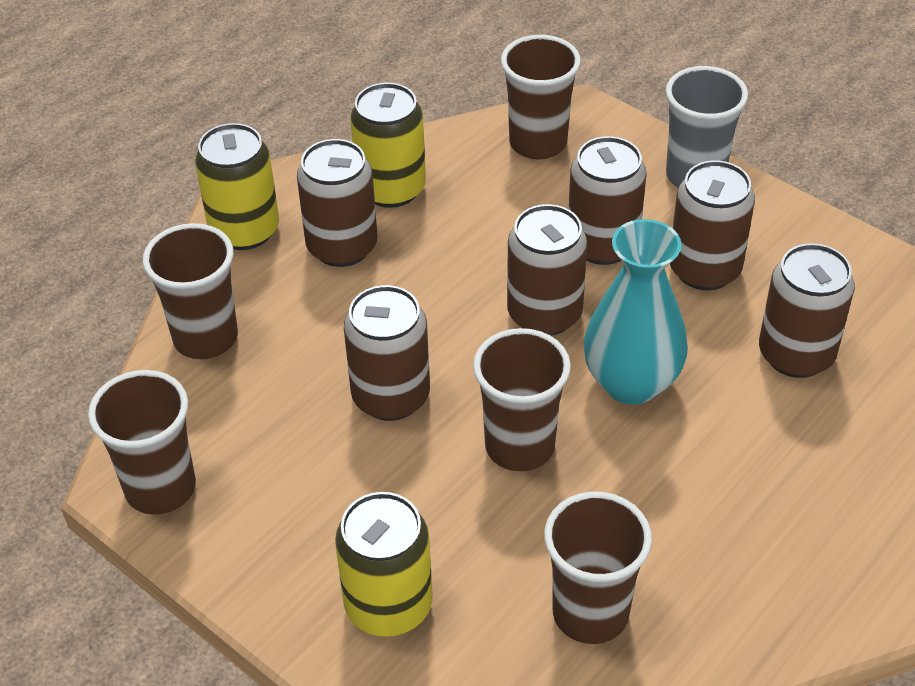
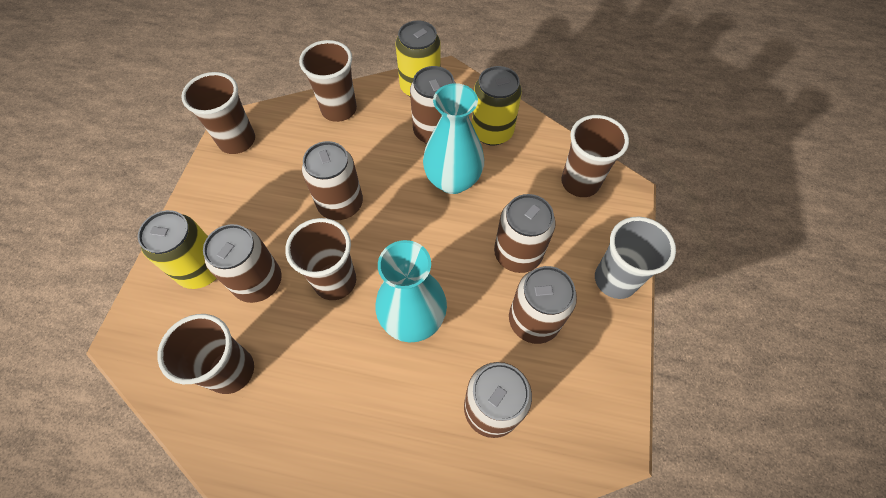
camera: 60 degrees right, 15 degrees up
(442, 260) = (453, 180): none -> turquoise vase
(544, 314) = (442, 248): brown can -> brown can (258, 282)

